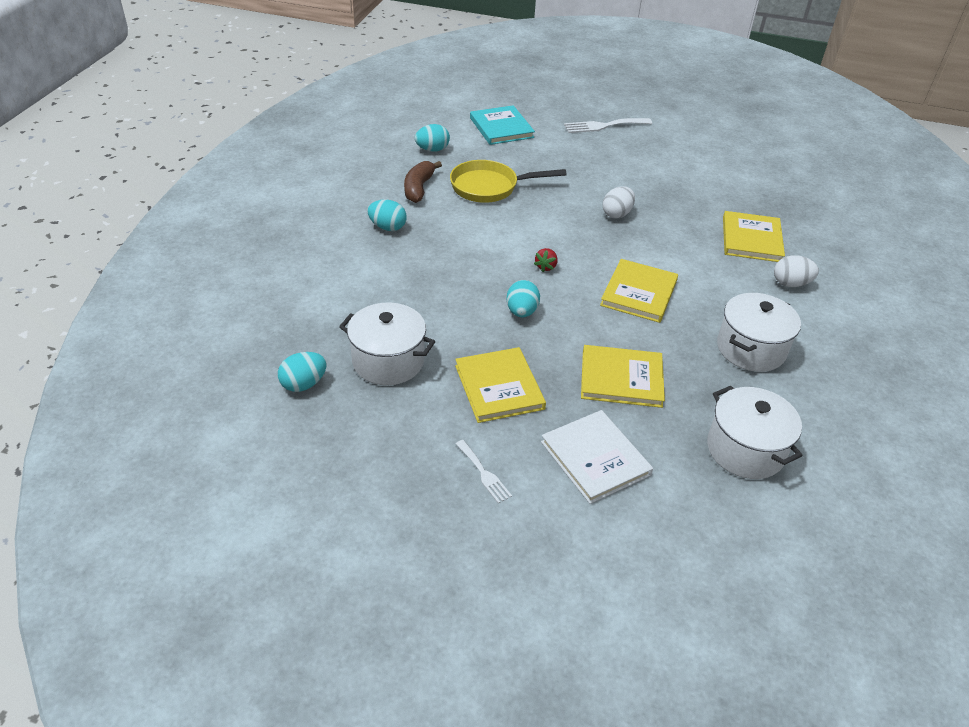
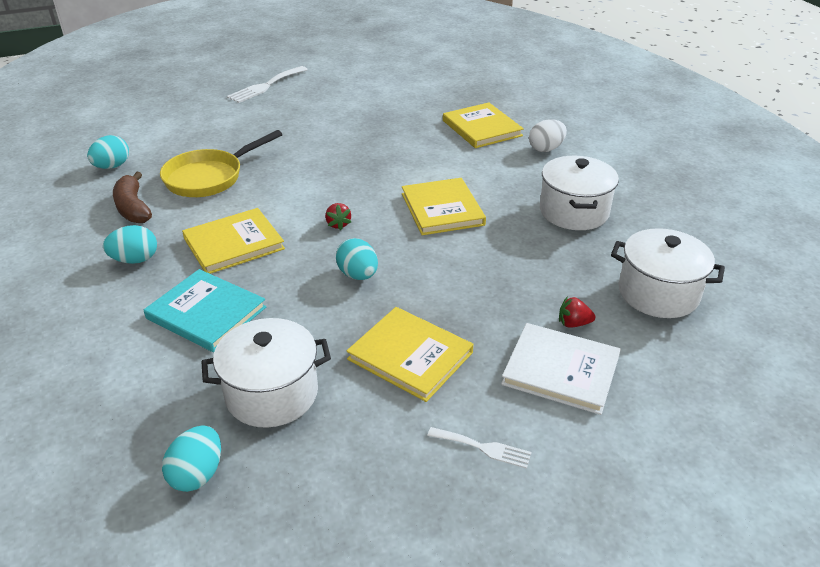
camera: 35 degrees left, 5 degrees down
(501, 128) = (167, 121): turquoise book -> turquoise book (206, 313)
(617, 214) = (354, 153): white egg -> none
(621, 378) = (506, 288): yellow book -> yellow book (234, 244)
(644, 432) = (573, 323): none -> red strawberry

